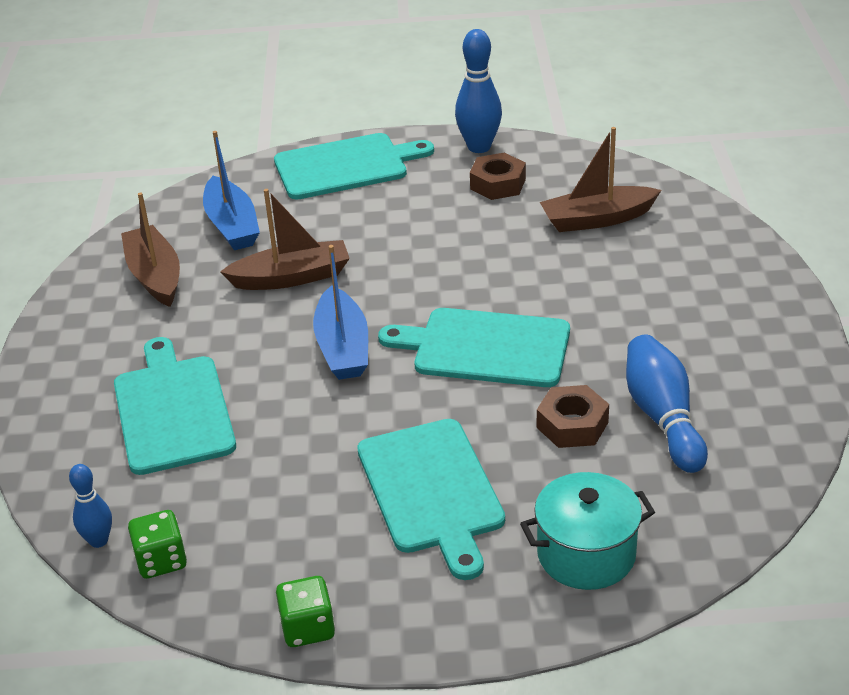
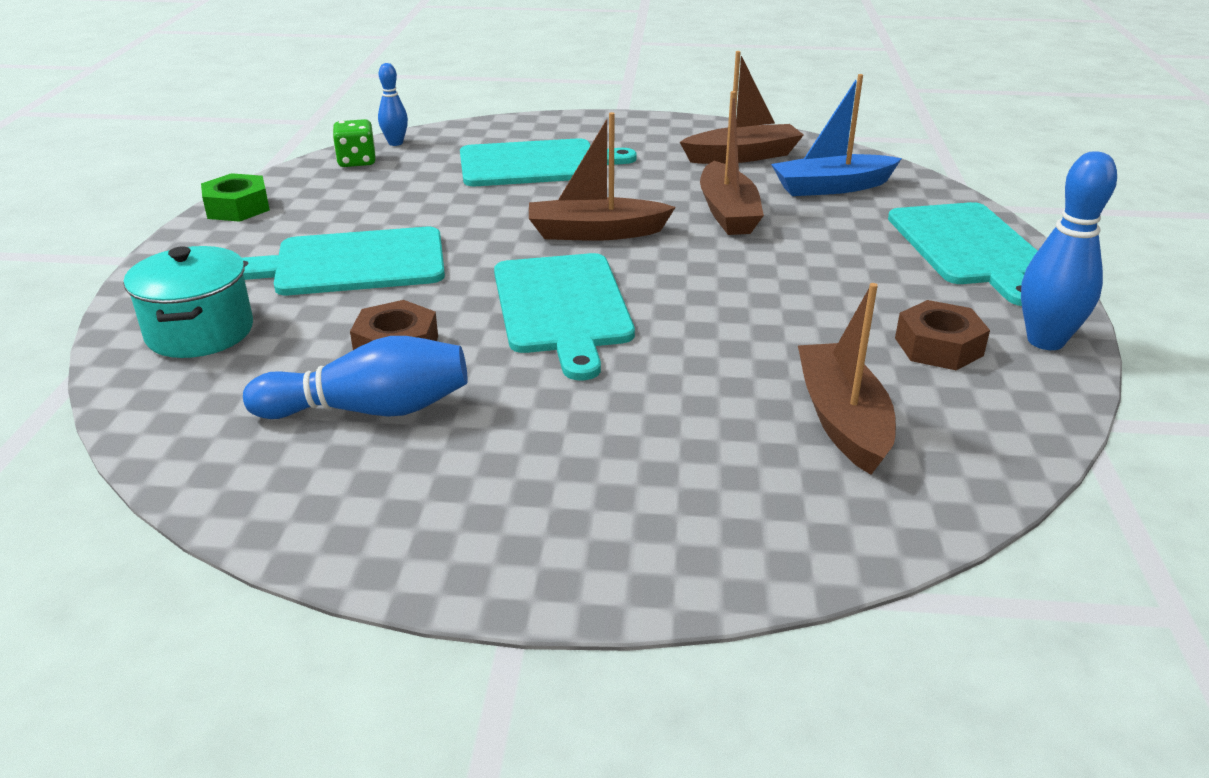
camera: 95 degrees right, 5 degrees down
(308, 628) = (237, 207): green dice -> green nut
(343, 347) = (595, 233): blue boat -> brown boat
(485, 348) = (562, 307): turquoise cutting board -> turquoise cutting board turned 150 degrees clockwise

